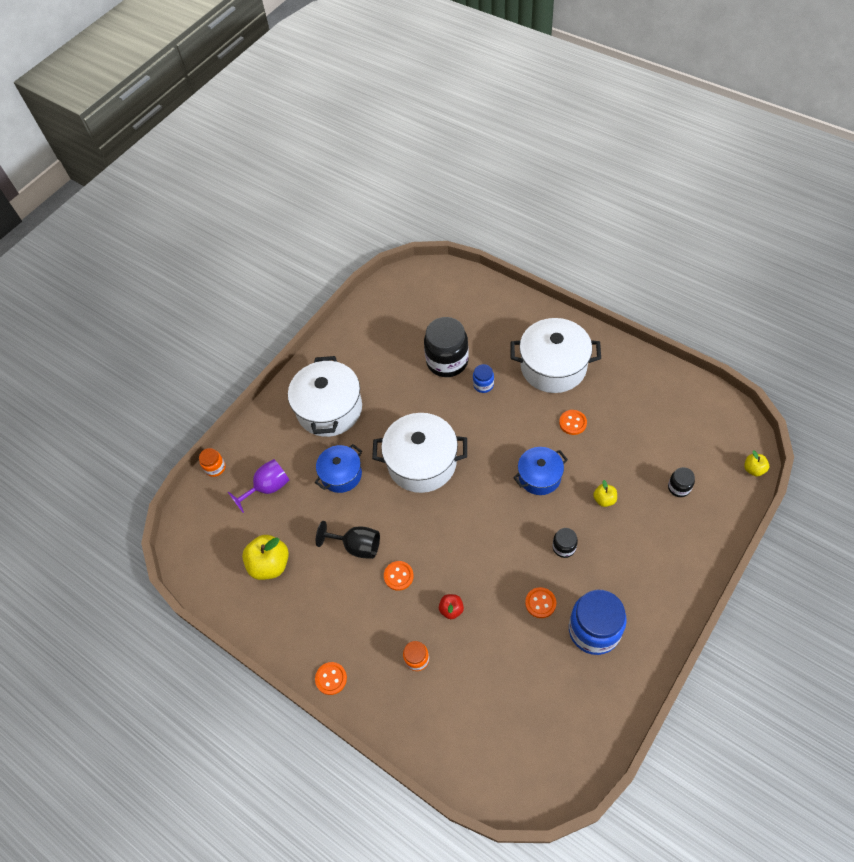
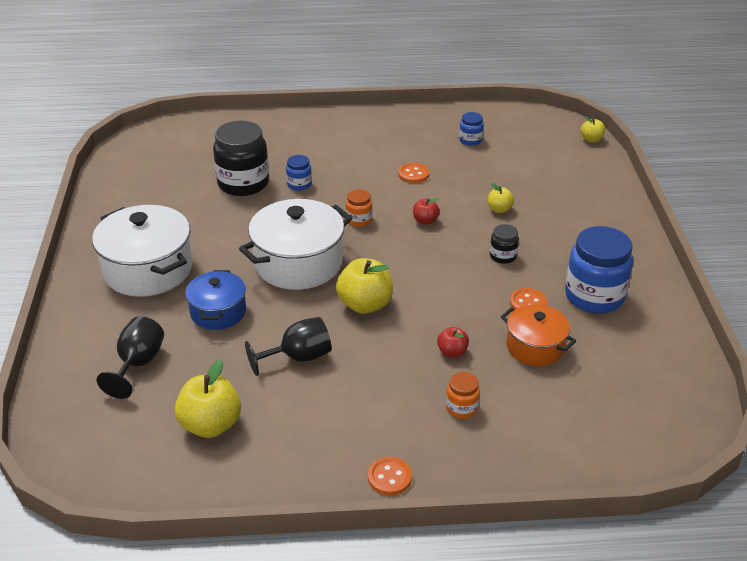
camera: 45 degrees left, 20 degrees down
(215, 468) = (48, 380): orange jar -> orange jar (359, 220)
(268, 488) = (138, 364): purple goblet -> black goblet
(398, 576) = (370, 356): orange button -> none
(432, 529) = (365, 304): none -> yellow apple
(509, 645) = (535, 347): none -> orange pot
(539, 477) = (425, 221): blue pot -> red apple
(553, 367) = (353, 147): white pot -> none
(650, 411) = (470, 140): none -> blue jar
(679, 487) = (550, 175): black jar -> none

